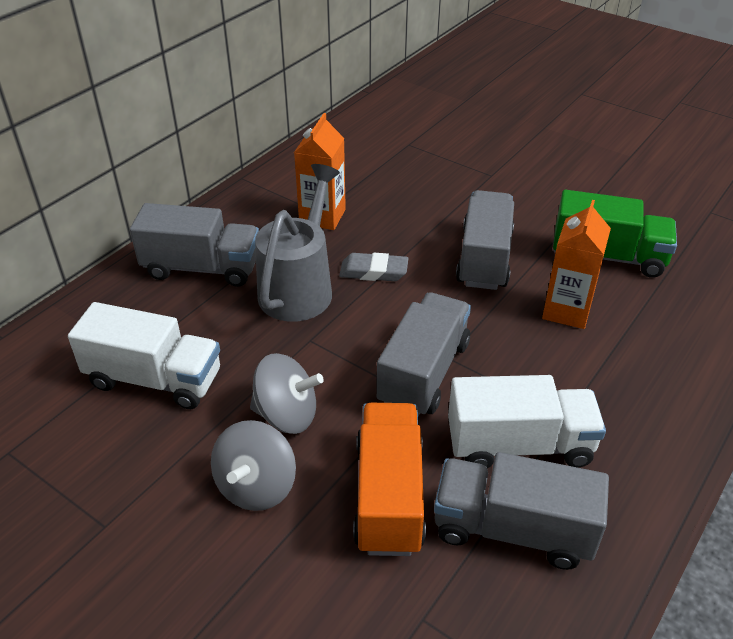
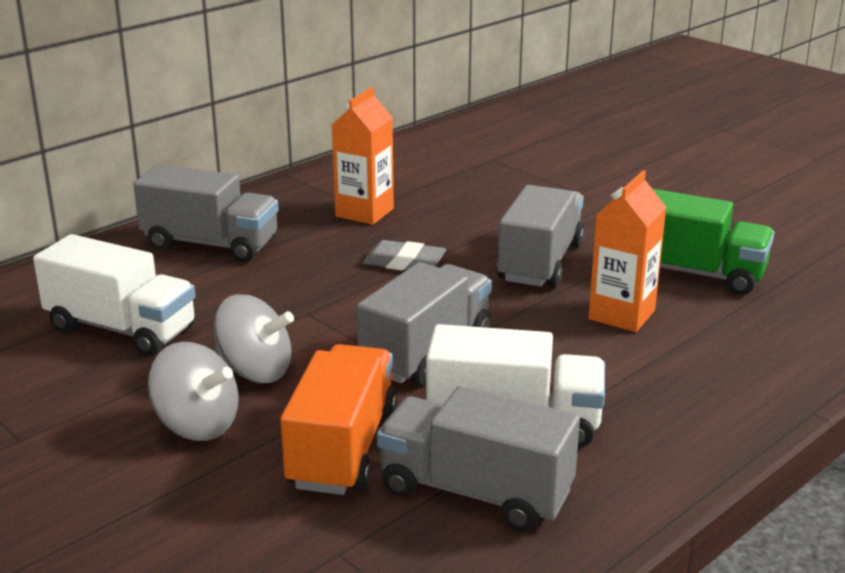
camera: 10 degrees right, 15 degrees down
(256, 486) = (197, 425): grey spinning top -> grey spinning top turned 90 degrees counterclockwise
(300, 287) = (314, 268): grey watering can -> none

